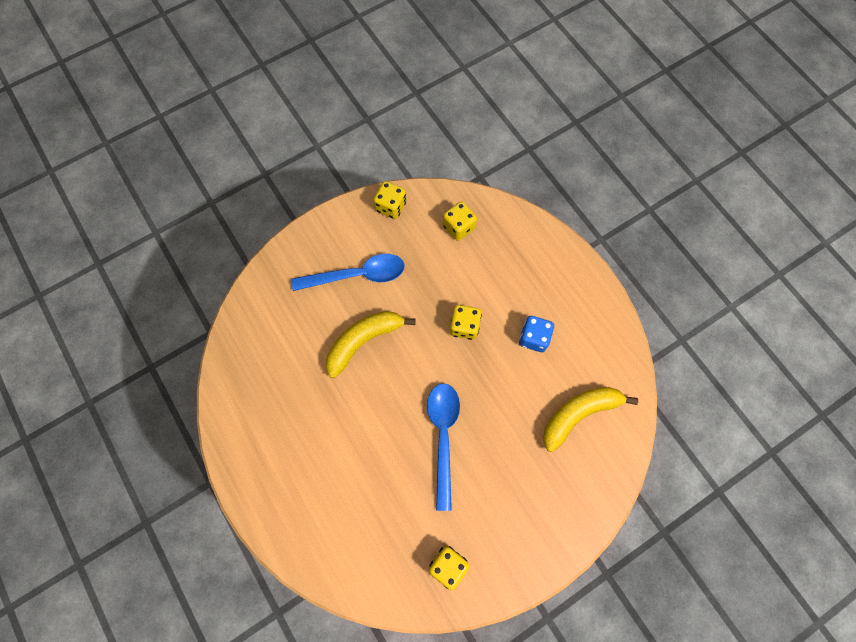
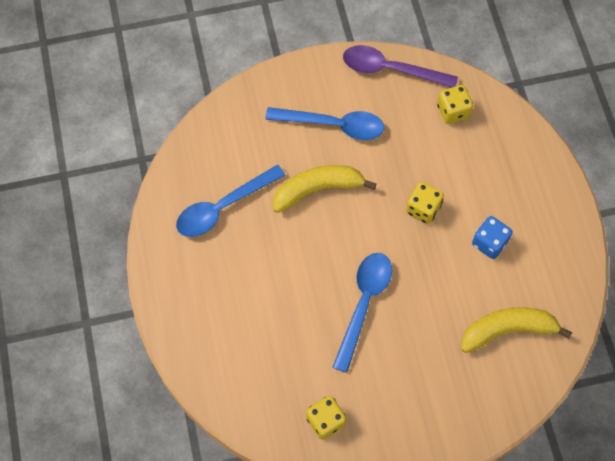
camera: 20 degrees right, 5 degrees down
(282, 388) = (223, 207): none -> blue spoon
(391, 206) = (391, 69): yellow dice -> purple spoon

